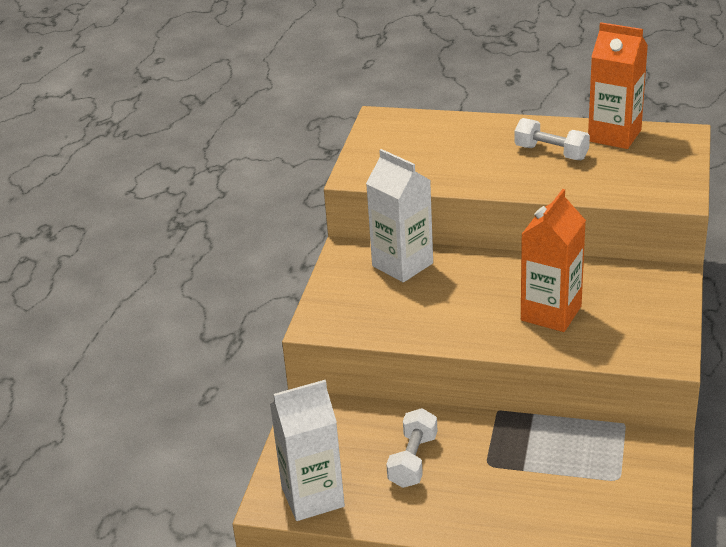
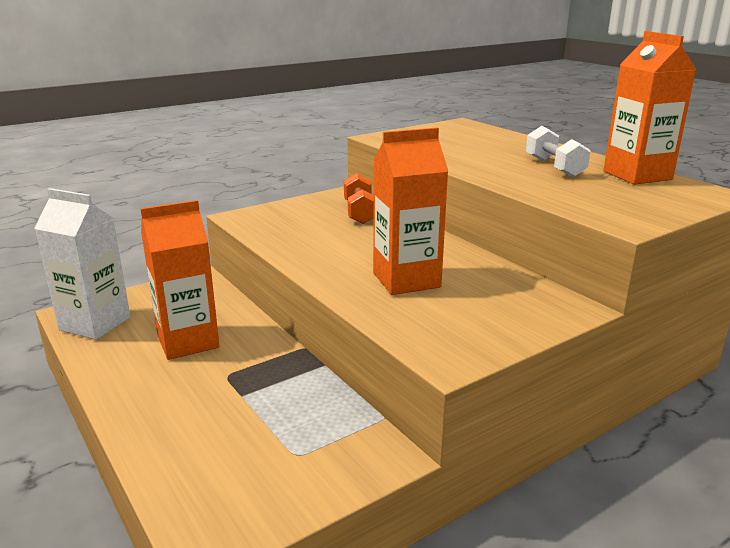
camera: 40 degrees right, 10 degrees down
(402, 264) = (360, 212): white carton -> orange dumbbell
(413, 461) = (188, 341): white dumbbell -> orange carton

